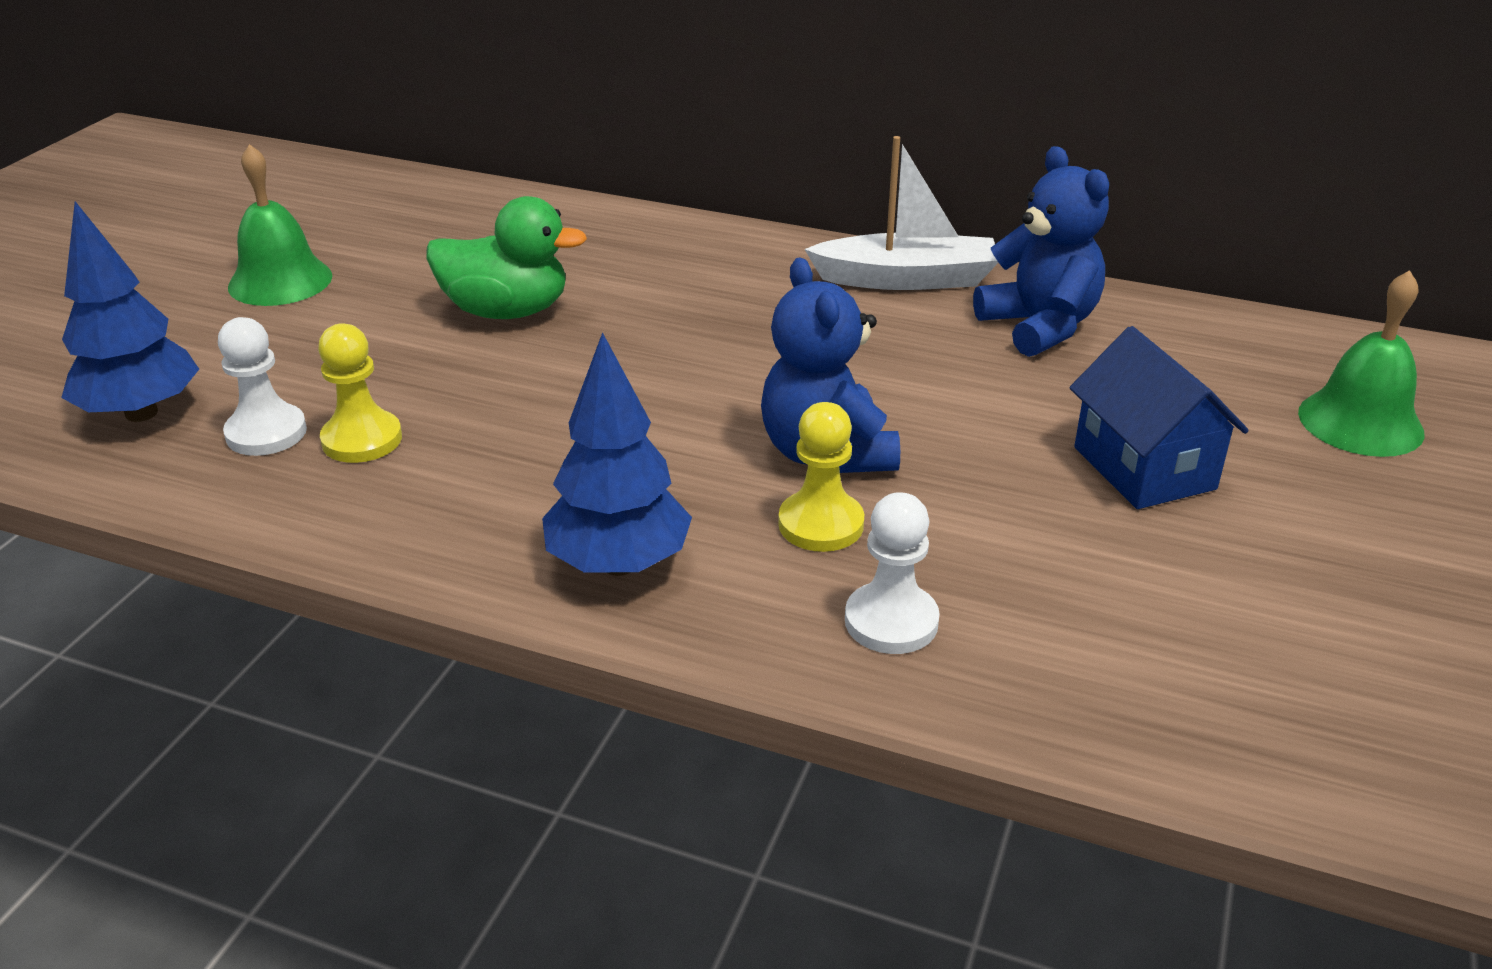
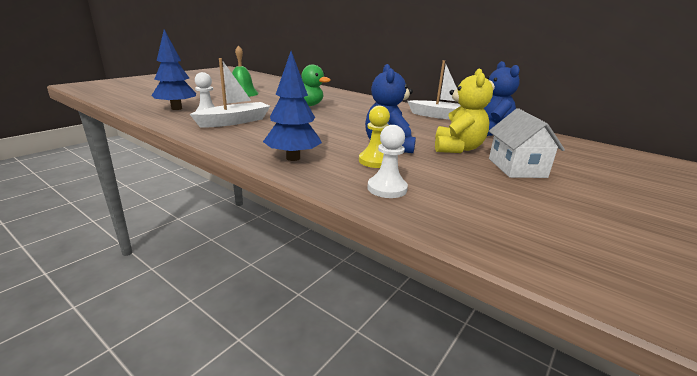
camera: 15 degrees right, 10 degrees down
(362, 440) = (234, 121): yellow pawn -> white boat
(991, 422) = (457, 148): none -> yellow teddy bear
(1144, 468) = (516, 168): blue house -> white house
(1360, 422) = (620, 171): green bell -> none

